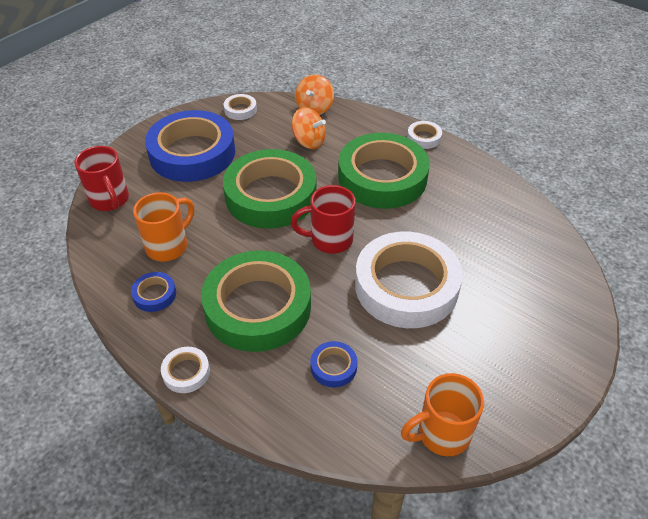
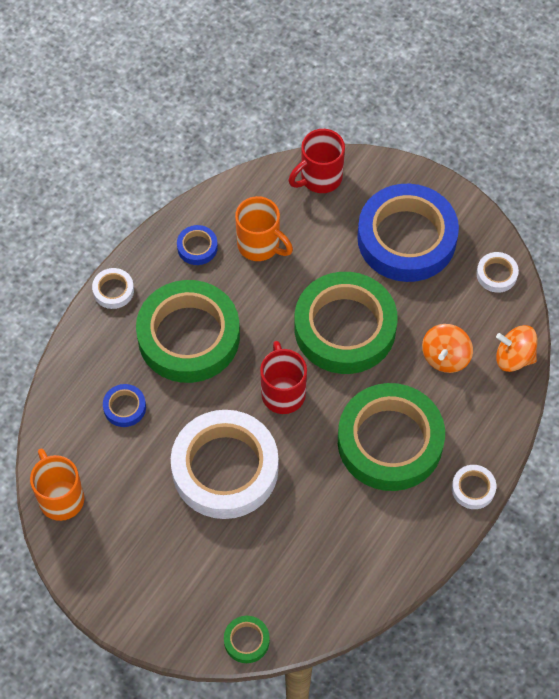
camera: 85 degrees right, 15 degrees up
(576, 280) = (246, 641): none -> green tape

